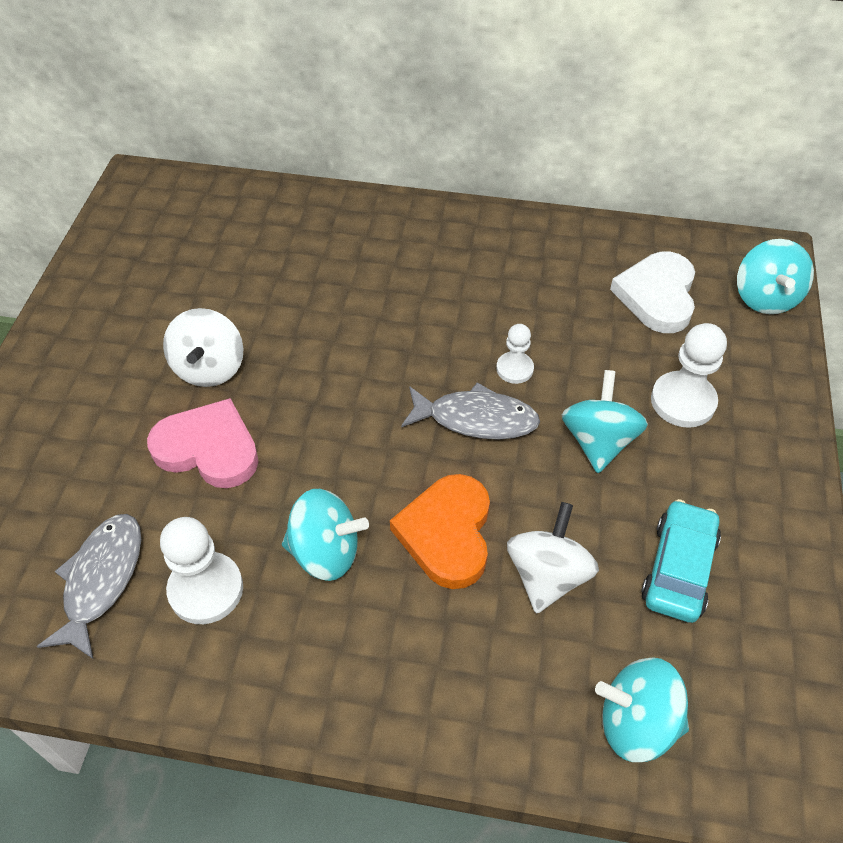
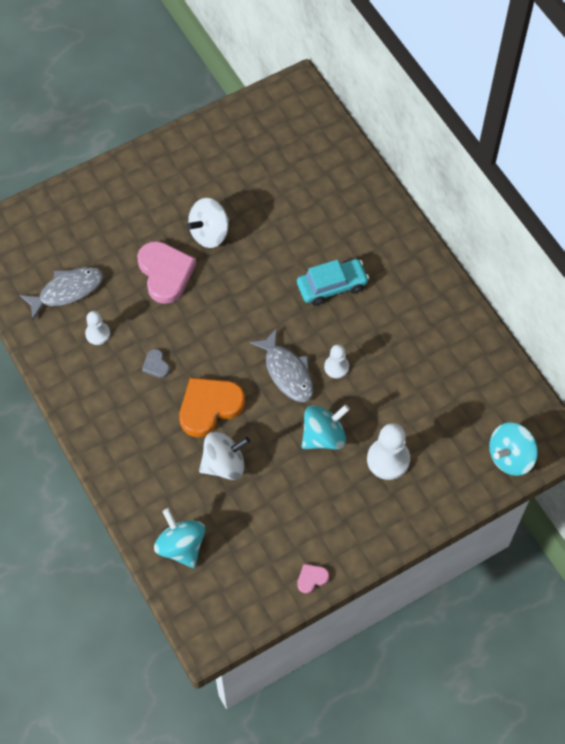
camera: 50 degrees right, 10 degrees up
(206, 589) = (97, 334): white pawn -> white pawn, size x0.60
(326, 552) = (156, 365): turquoise spinning top -> grey heart
(657, 295) = (458, 401): white heart -> none
(678, 569) = (277, 517): turquoise car -> turquoise car (332, 286)
(801, 591) = (311, 578): none -> pink heart

